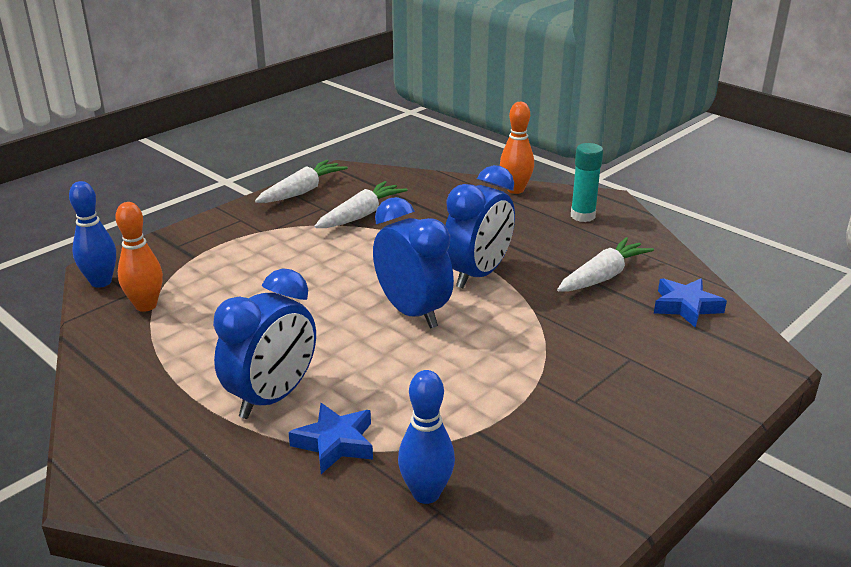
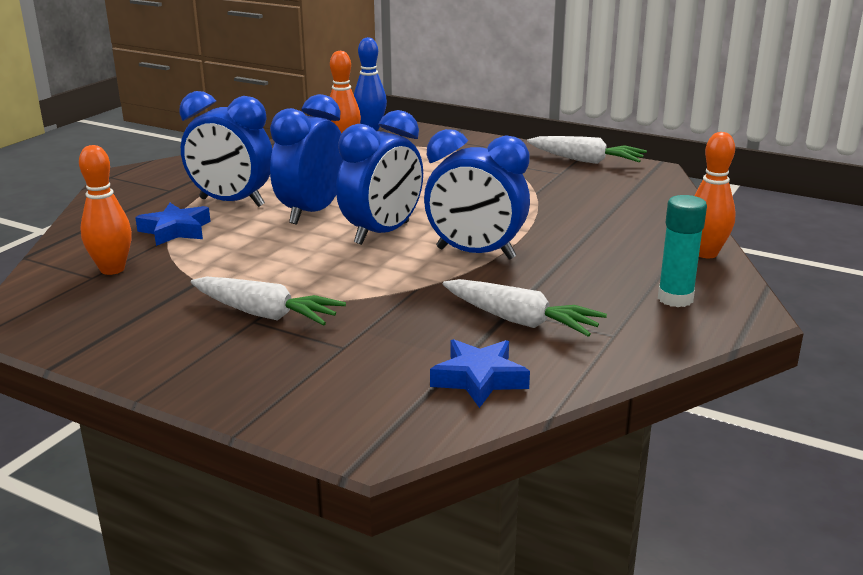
camera: 75 degrees right, 5 degrees down
(337, 346) = (311, 212): none -> blue clock
(361, 215) = (559, 189): white carrot -> white carrot (265, 314)
(426, 494) = (112, 269): blue bowling pin -> orange bowling pin

